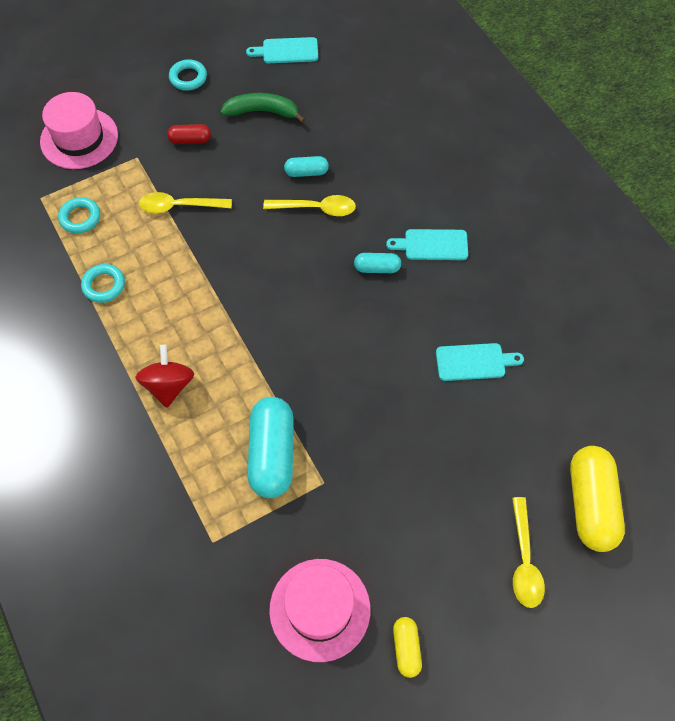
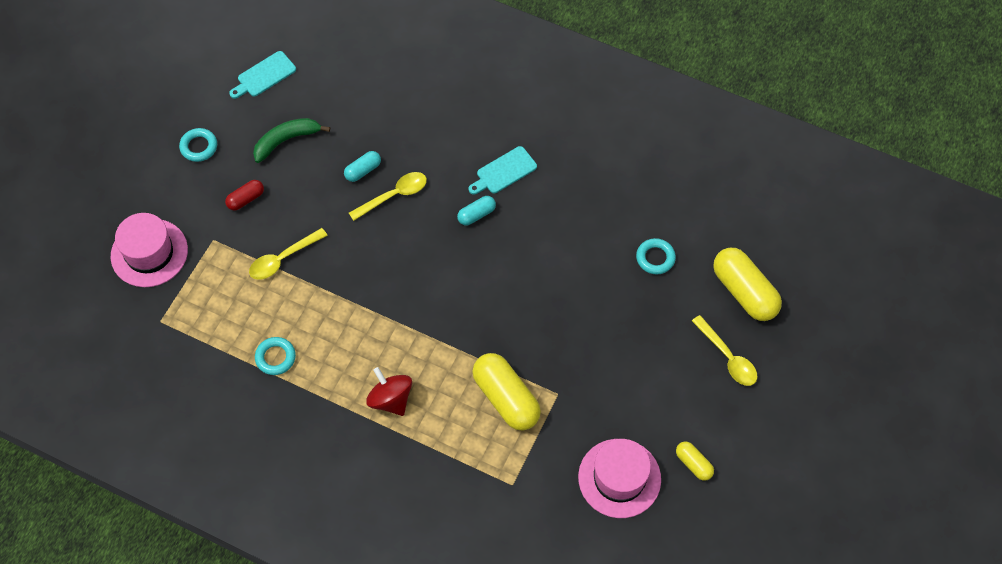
camera: 35 degrees left, 0 degrees up
(80, 218) = (209, 317): turquoise ring -> turquoise ring (655, 258)
(272, 454) = (506, 398): turquoise capsule -> yellow capsule
(474, 362) = (598, 242): turquoise cutting board -> none

